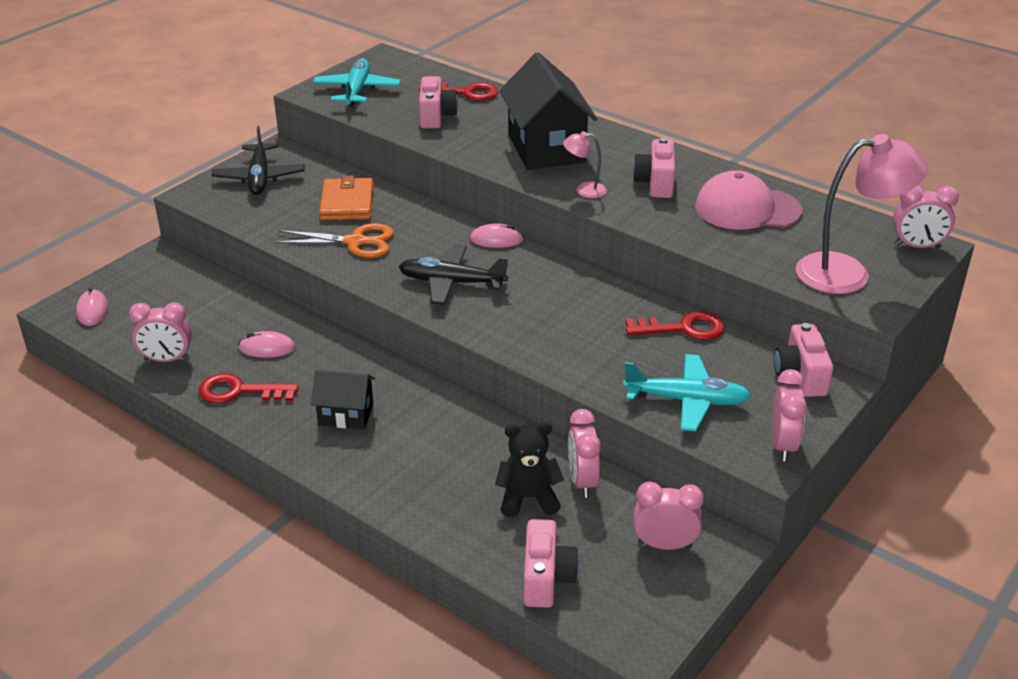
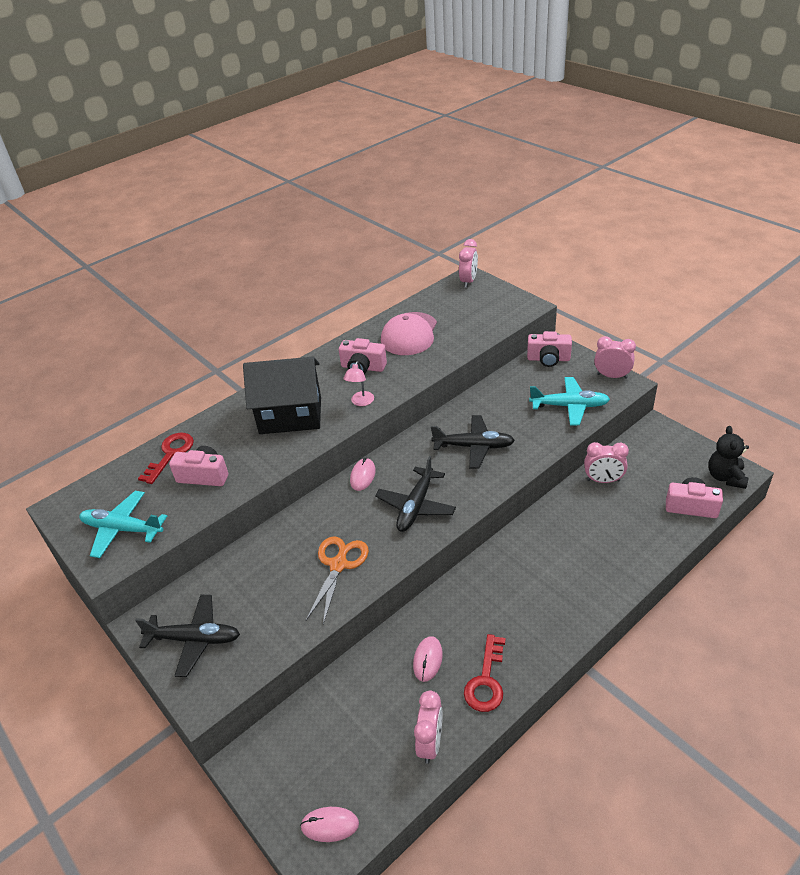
camera: 75 degrees left, 5 degrees up
(346, 414) = (525, 604): black house -> none
(347, 203) = (271, 569): orange wallet -> none
(528, 498) = (619, 508): black teddy bear -> black teddy bear (725, 477)
(570, 317) = (474, 446): none -> black plane
(664, 545) = (658, 452): pink clock -> none
(683, 328) = (495, 397): red key -> none
(687, 400) = (569, 406): turquoise plane -> turquoise plane turned 75 degrees clockwise
(848, 273) = (491, 309): pink lamp -> none

